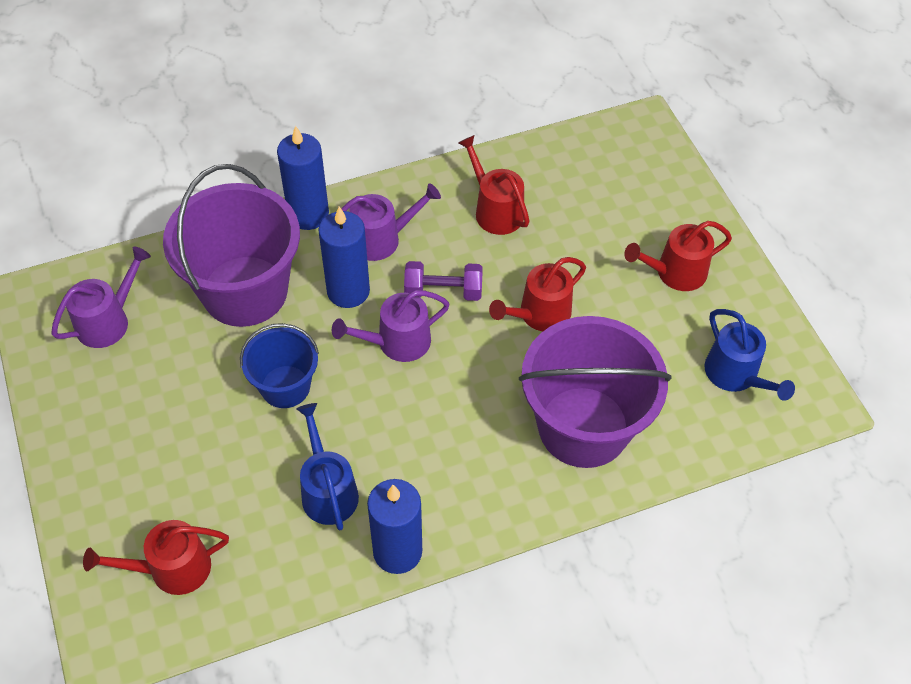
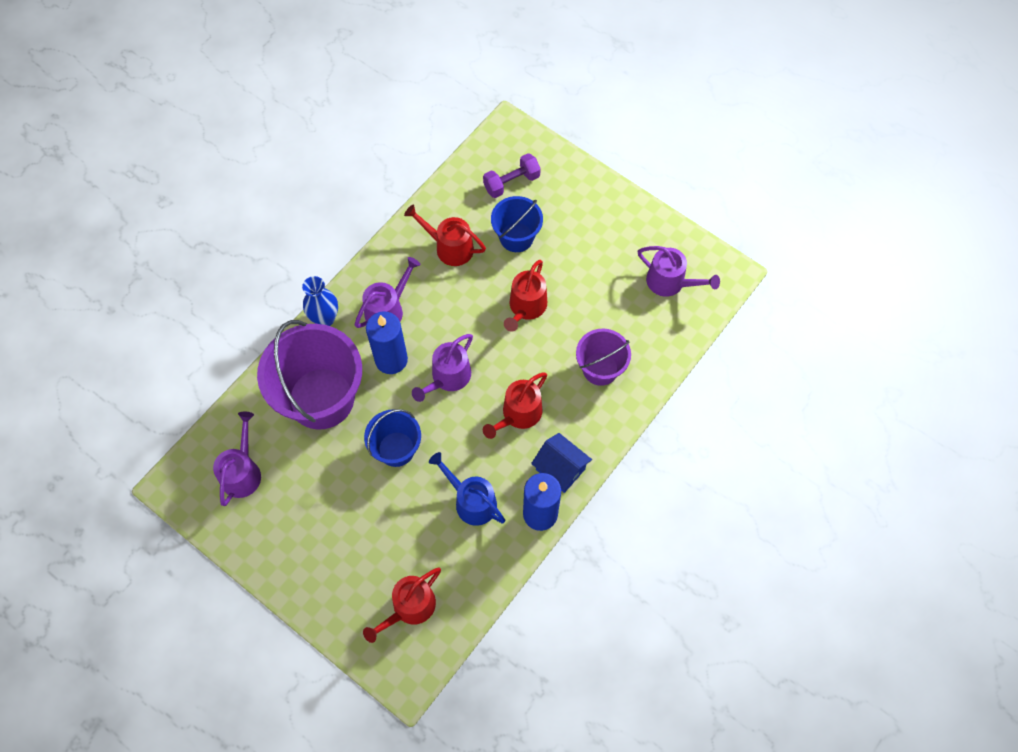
camera: 30 degrees left, 10 degrees up
(308, 214) = (325, 318): blue candle -> blue vase
(443, 291) = (454, 325): purple dumbbell -> purple dumbbell (511, 182)
(457, 514) = (560, 469): none -> blue house
(579, 236) = (516, 237): none -> blue bucket
(583, 426) = (600, 369): purple bucket -> purple bucket, size x0.55
(675, 273) = (593, 230): red watering can -> red watering can (518, 414)
(735, 375) = (670, 282): blue watering can -> purple watering can

